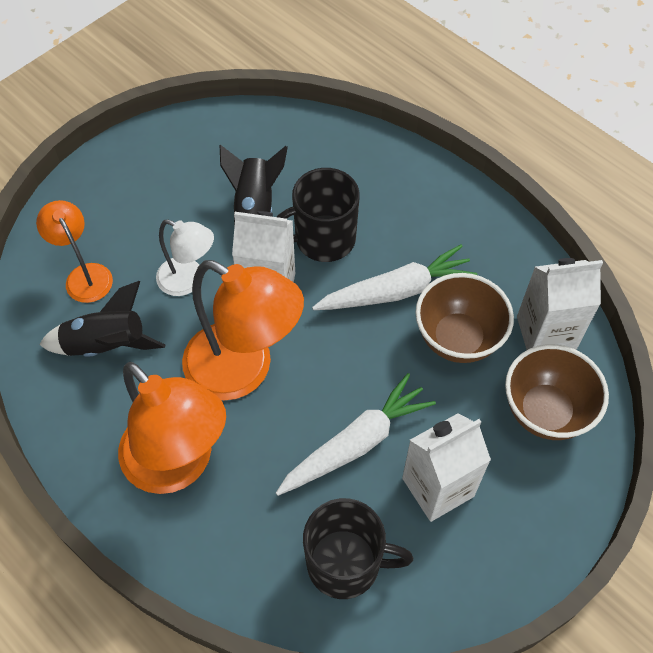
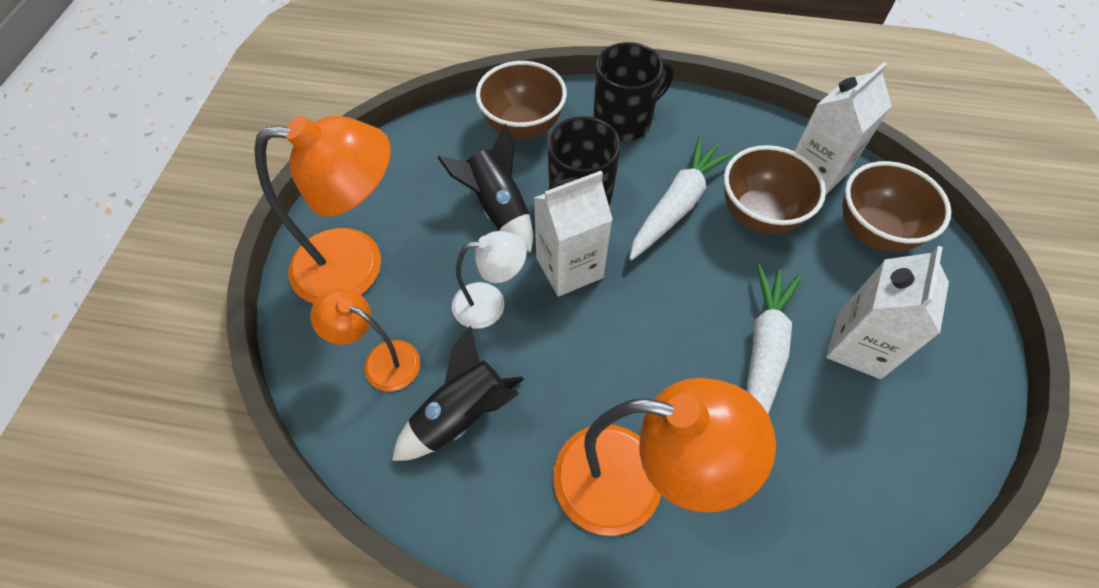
camera: 35 degrees left, 0 degrees up
(243, 370) = (612, 353): orange lamp -> orange lamp (357, 265)
(330, 156) = (522, 127): none -> brown bowl
(346, 563) = (853, 466): black mug -> black mug (624, 121)

